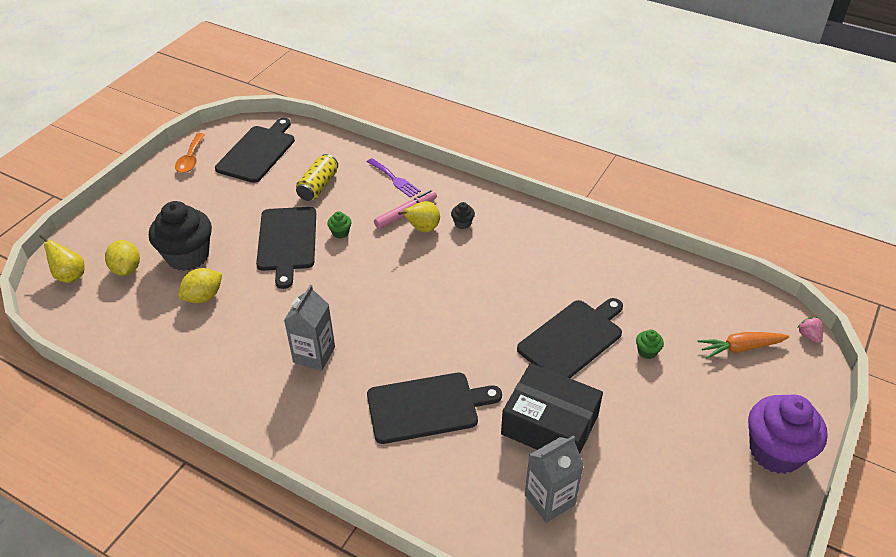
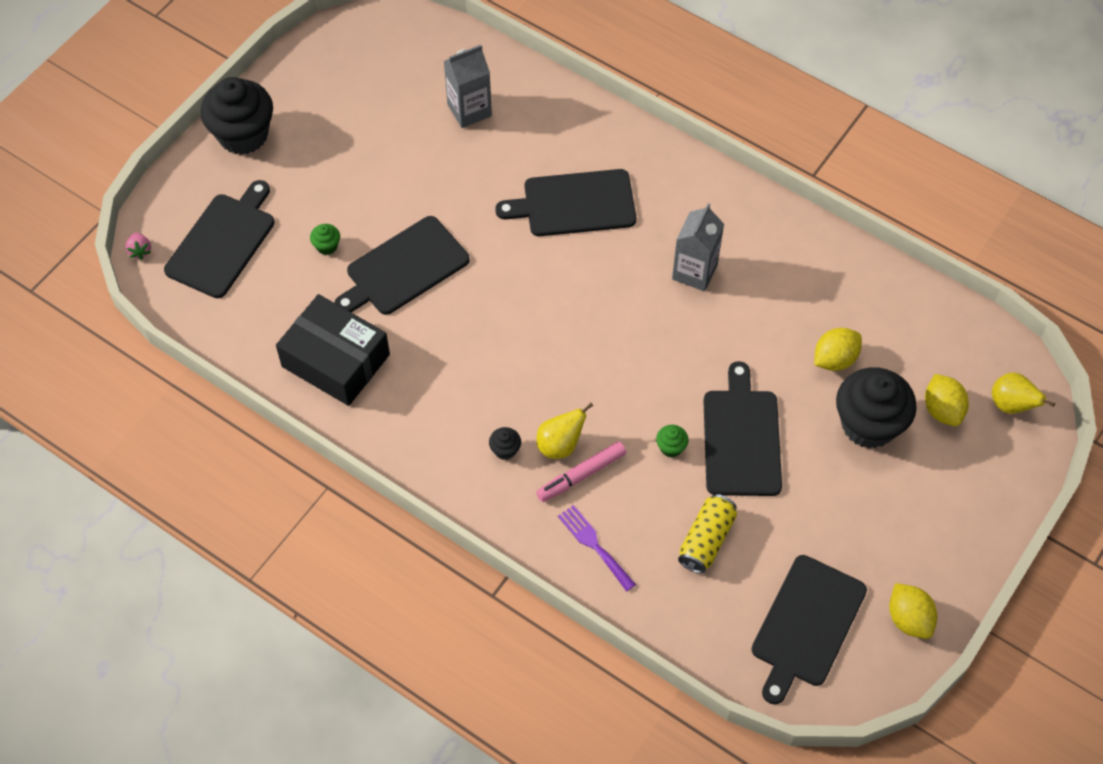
camera: 175 degrees left, 15 degrees up
(191, 159) = (909, 619): orange spoon -> yellow lemon
(549, 425) = (453, 176): black box -> black box (336, 360)
(740, 348) = (223, 242): orange carrot -> black cutting board
(775, 452) = (243, 135): purple cupcake -> black cupcake

